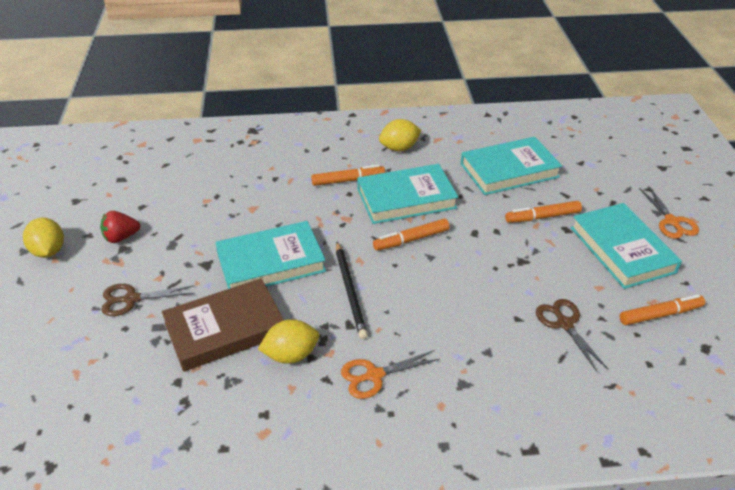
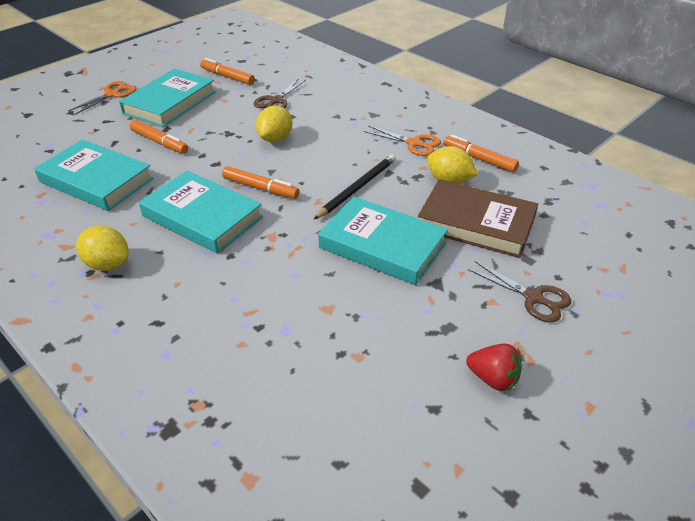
camera: 130 degrees left, 0 degrees up
(49, 251) = (592, 426): yellow lemon -> yellow lemon (275, 139)
(348, 180) = (207, 268): orange marker -> orange marker (479, 159)

